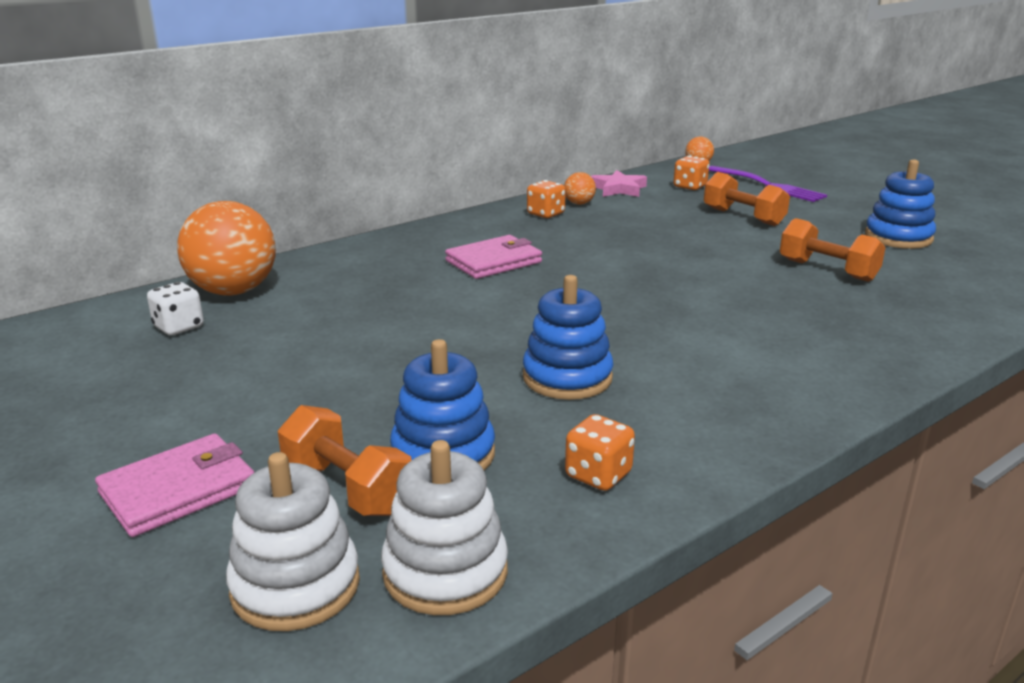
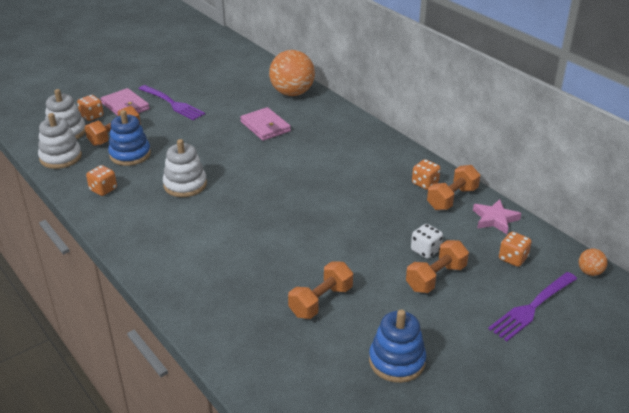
camera: 90 degrees right, 10 degrees up
(178, 327) = (253, 86): white dice -> white dice (425, 250)
(204, 418) = (172, 103): none -> purple fork
(211, 546) = (92, 116): none -> orange dice
(493, 261) = (333, 163): pink wallet -> pink wallet (265, 126)
(567, 377) = (185, 185): blue stacking toy -> white stacking toy
(579, 203) = (452, 198): orange ball -> orange dumbbell

